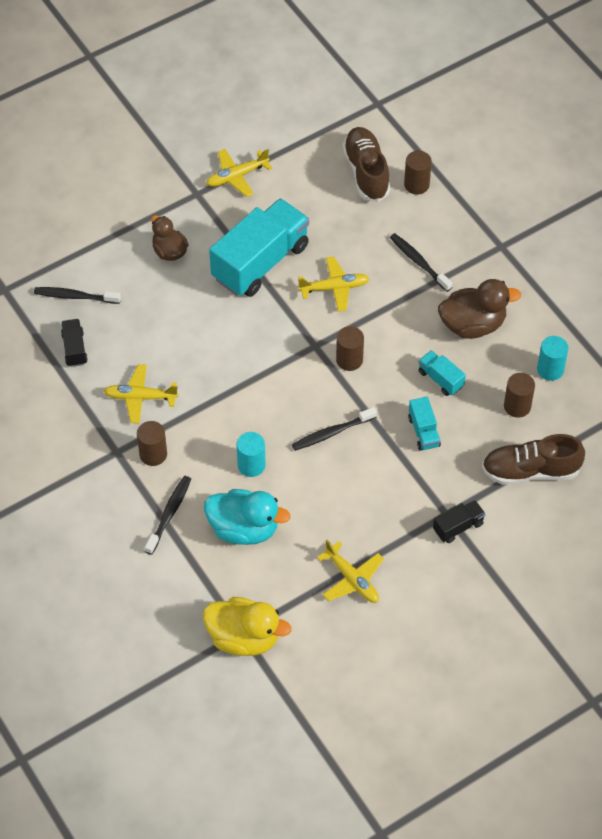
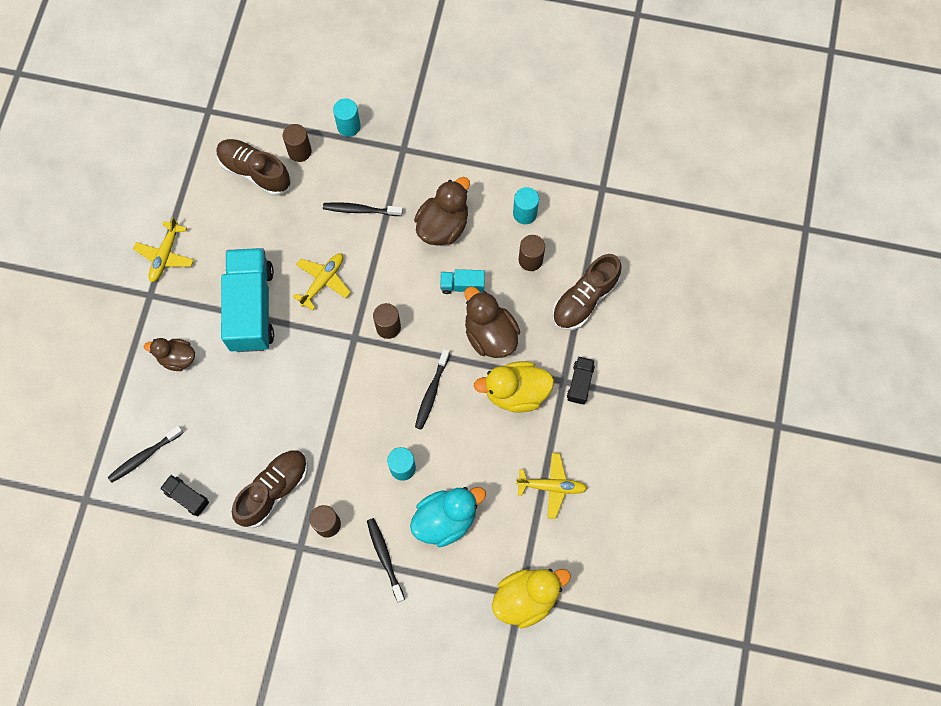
camera: 45 degrees left, 15 degrees up
(140, 397) = (274, 490): yellow plane -> brown shoe
(398, 489) = (516, 392): none -> yellow duck
(423, 431) = (490, 335): turquoise truck -> brown duck
(475, 197) = (348, 126): none -> turquoise cylinder

